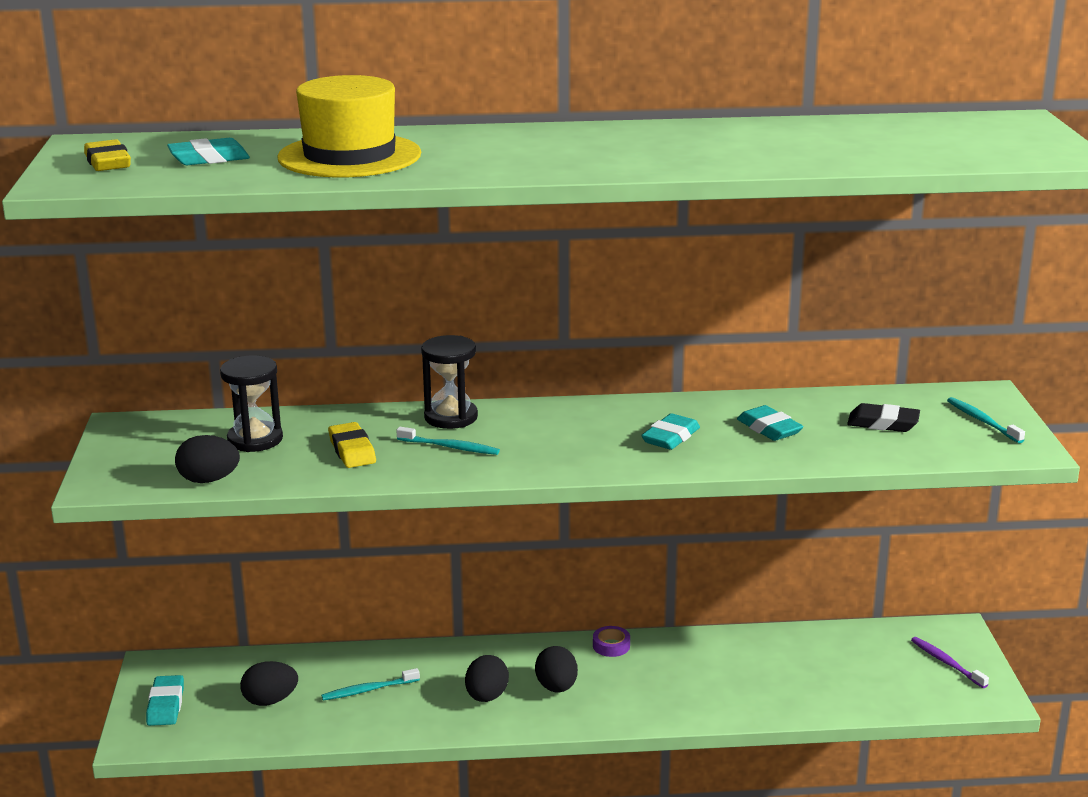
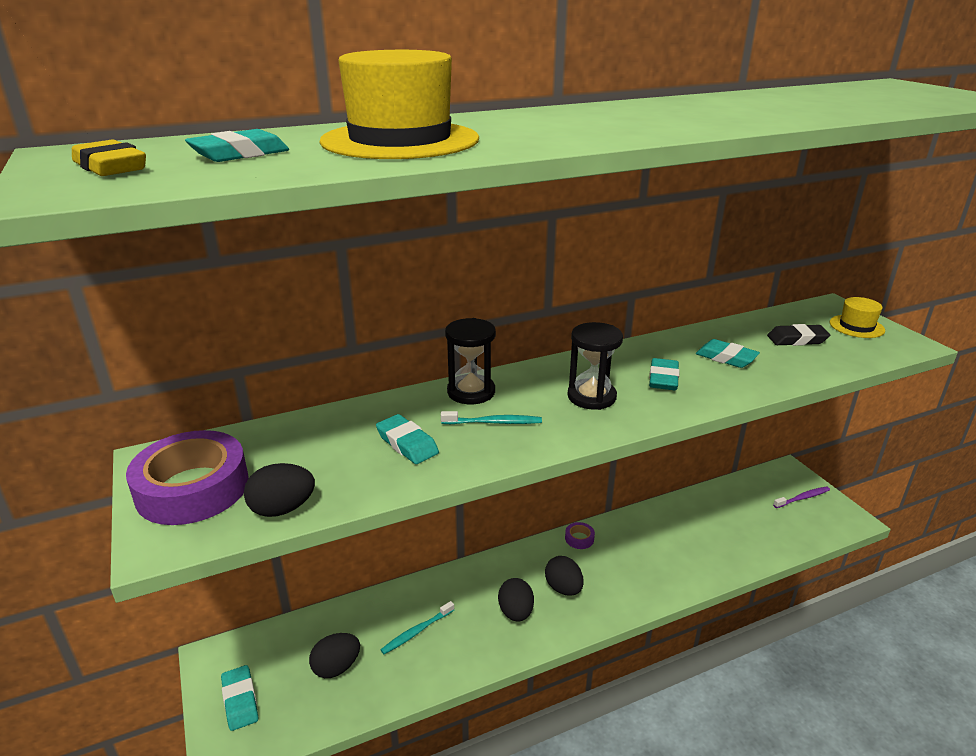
camera: 20 degrees left, 5 degrees up
(143, 452) = (192, 488): none -> purple tape
(255, 439) = (304, 449): black hourglass -> black hourglass (591, 397)
(352, 450) = (407, 444): yellow eraser -> turquoise eraser
(946, 663) = (802, 498): purple toothbrush -> purple toothbrush turned 120 degrees clockwise
(982, 421) = (856, 326): turquoise toothbrush -> yellow hat

